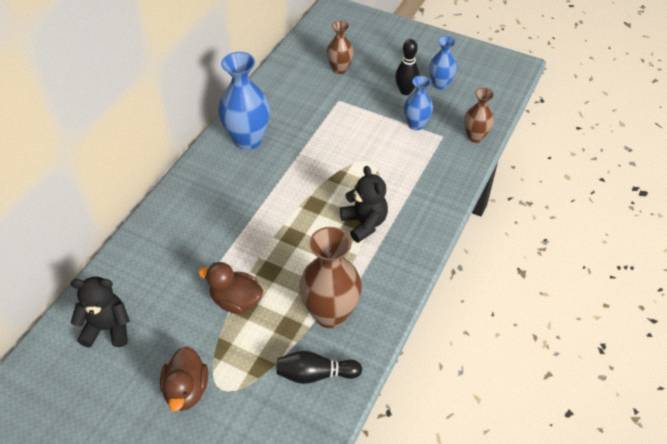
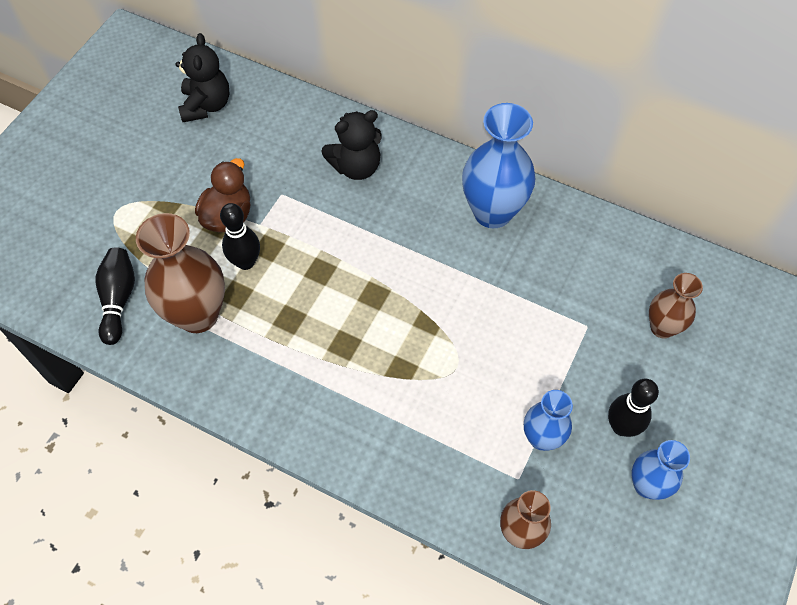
camera: 90 degrees right, 10 degrees up
(186, 390) = (121, 180): brown duck -> none
(282, 285) = (246, 262): none -> black bowling pin
(364, 223) = (339, 356): black teddy bear -> black teddy bear (356, 167)

